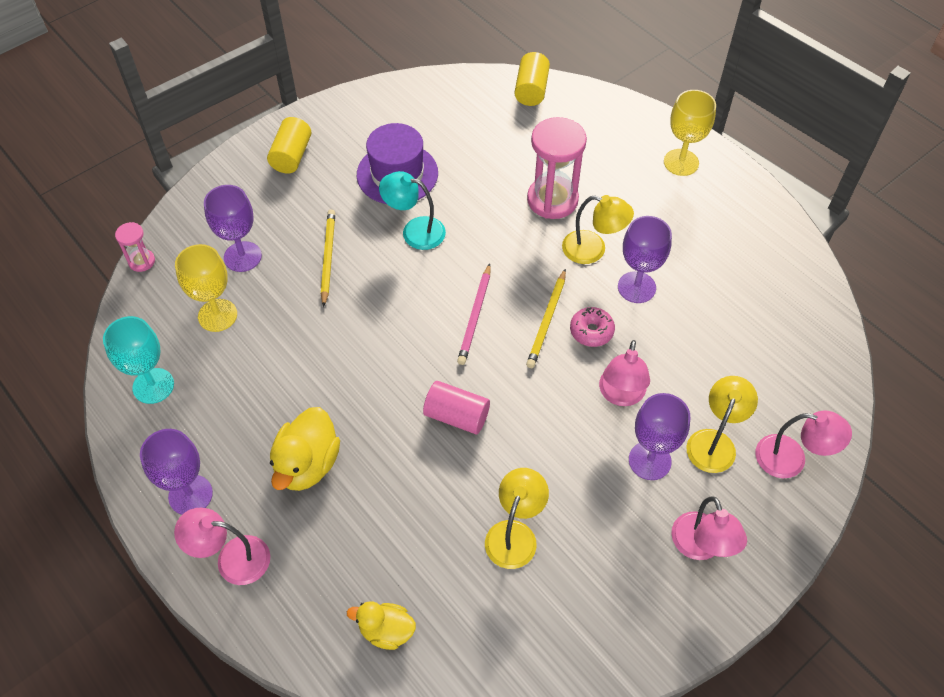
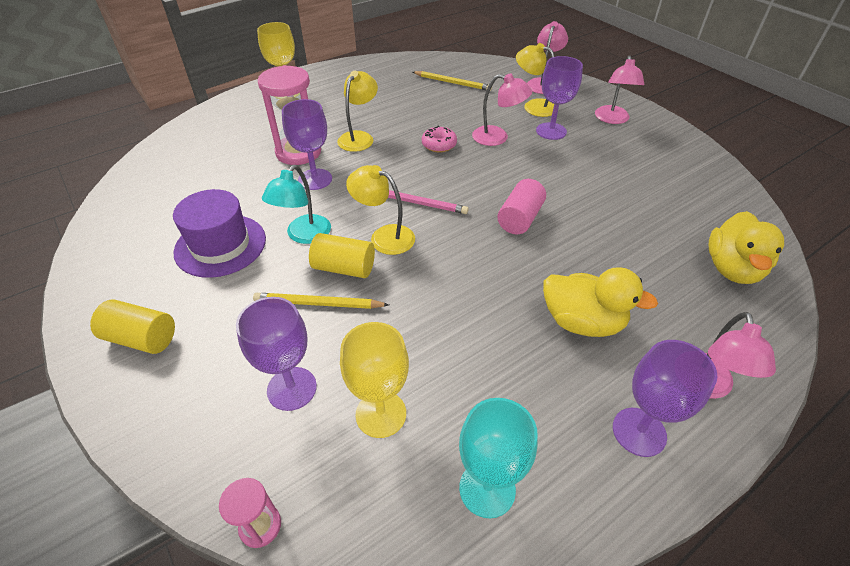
camera: 85 degrees left, 10 degrees down
(386, 631) = (732, 269): yellow duck -> yellow duck, size x1.58
(515, 534) = (623, 194): yellow lamp -> yellow lamp (384, 236)
(531, 90) = (159, 153): yellow cylinder -> yellow cylinder (344, 268)
(547, 321) = (426, 165): yellow pencil -> yellow pencil (452, 83)
(636, 287) = (401, 122): purple goblet -> purple goblet (315, 179)
(700, 547) = (612, 119): pink lamp -> pink lamp turned 105 degrees clockwise

